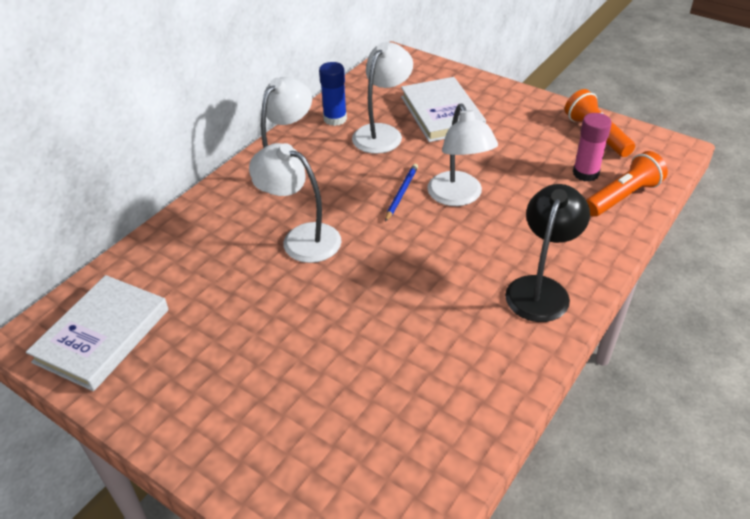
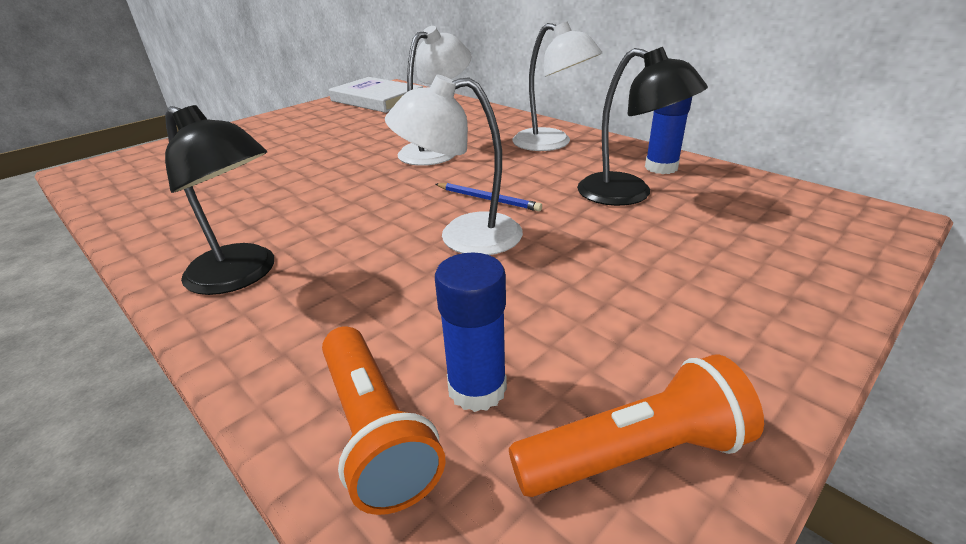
camera: 100 degrees right, 10 degrees down
(382, 133) = (628, 194): white lamp -> black lamp
(442, 113) = (693, 243): white book -> none
(585, 173) = (477, 388): pink glue stick -> blue glue stick

